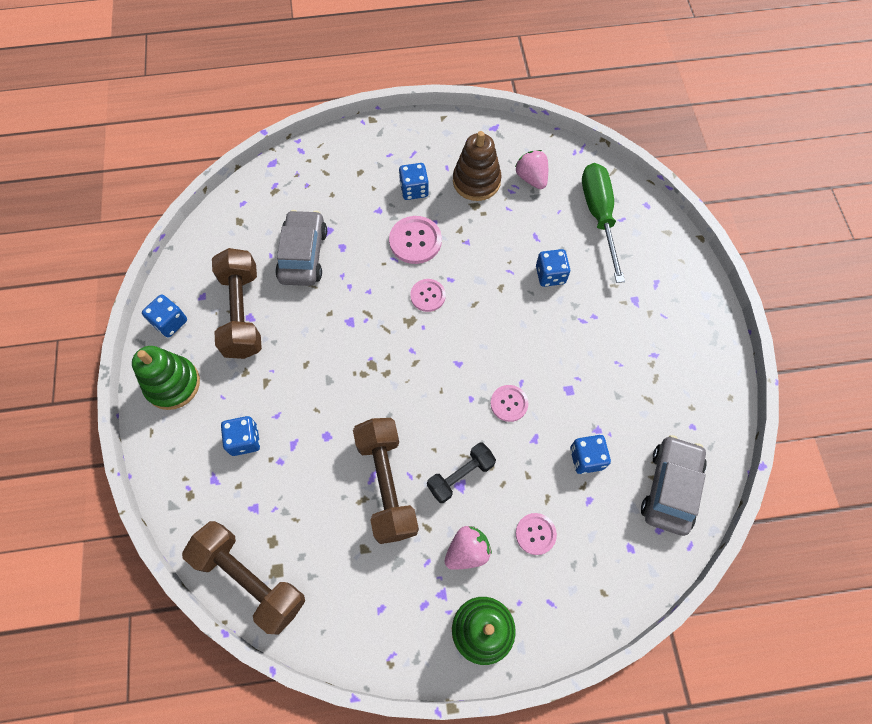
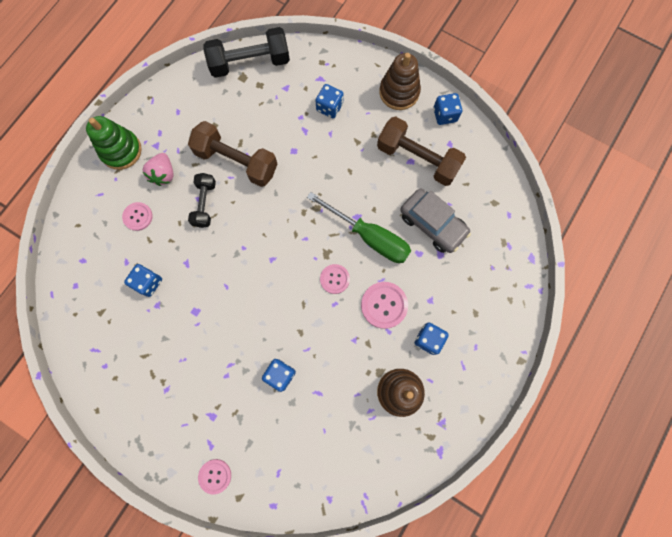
camera: 130 degrees right, 10 degrees up
(173, 384) = (399, 92): green stacking toy -> brown stacking toy
(250, 579) = (250, 63): brown dumbbell -> black dumbbell
(509, 403) = (220, 267): pink button -> pink button (215, 476)
(531, 178) = (369, 437): pink strawberry -> none
(599, 216) = (295, 457): green screwdriver -> green screwdriver (369, 236)
(670, 488) = (87, 315): grey car -> none

